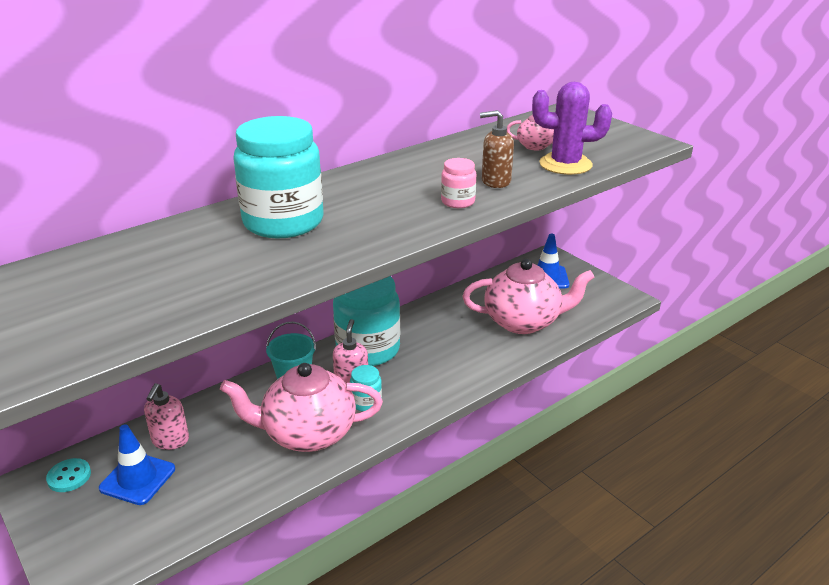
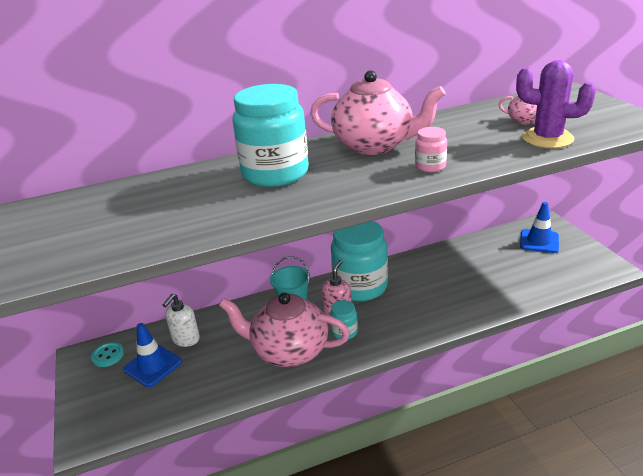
camera: 20 degrees right, 0 degrees up
(170, 440) = (186, 339): pink soap dispenser -> white soap dispenser
(495, 181) = (473, 150): brown soap dispenser -> none
(523, 322) = (505, 279): pink teapot -> pink teapot (375, 145)

